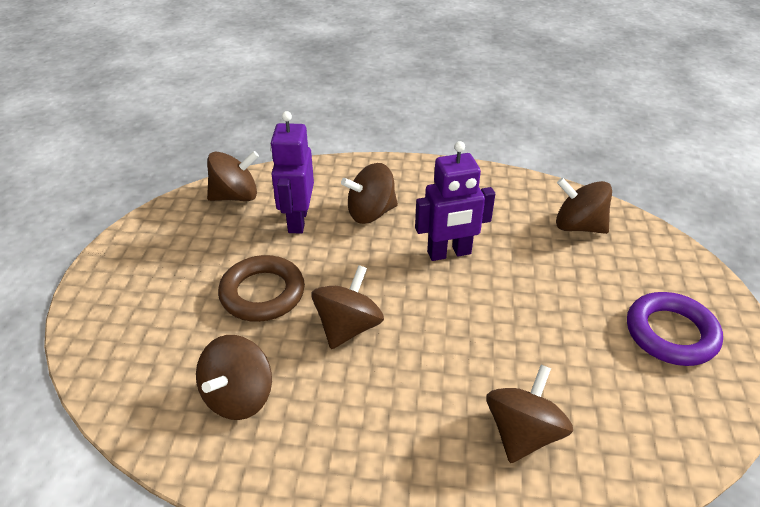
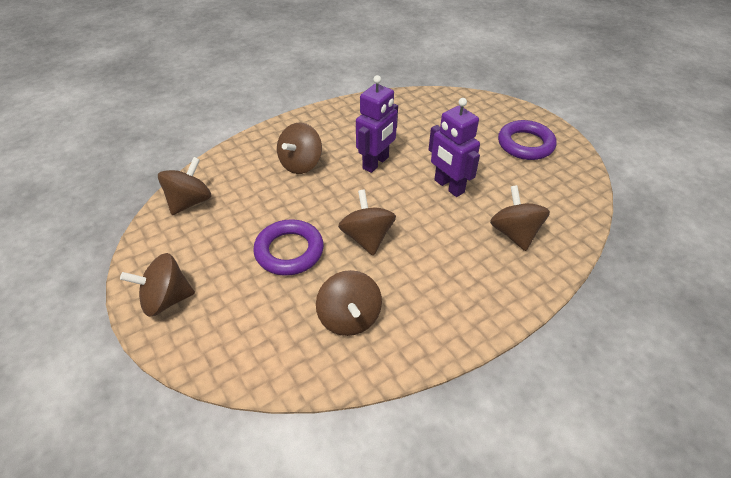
camera: 40 degrees left, 5 degrees up
(262, 293) = (289, 251): brown ring -> purple ring
(297, 220) = (257, 194): purple robot -> purple robot (448, 186)
(578, 226) = (427, 111): brown spinning top -> brown spinning top (166, 299)

